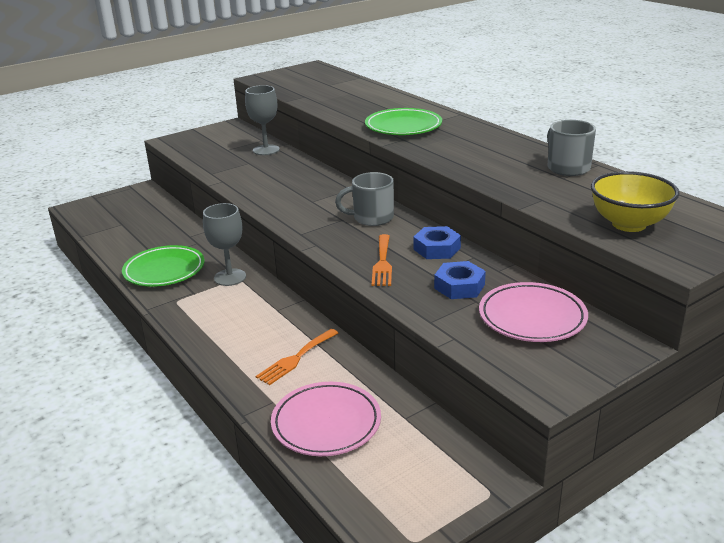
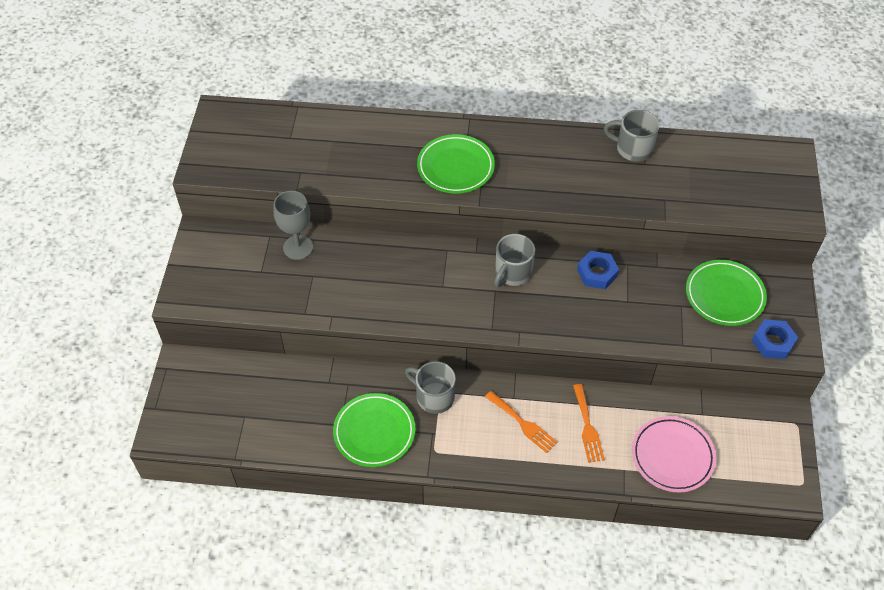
camera: 50 degrees left, 25 degrees up
(230, 277) = (434, 397): grey goblet -> grey mug
(382, 263) = (586, 315): orange fork -> orange fork (523, 423)
(459, 286) = (656, 300): blue nut -> blue nut (773, 342)
(532, 317) = (724, 295): pink plate -> green plate
(629, 224) = (737, 192): yellow bowl -> none

